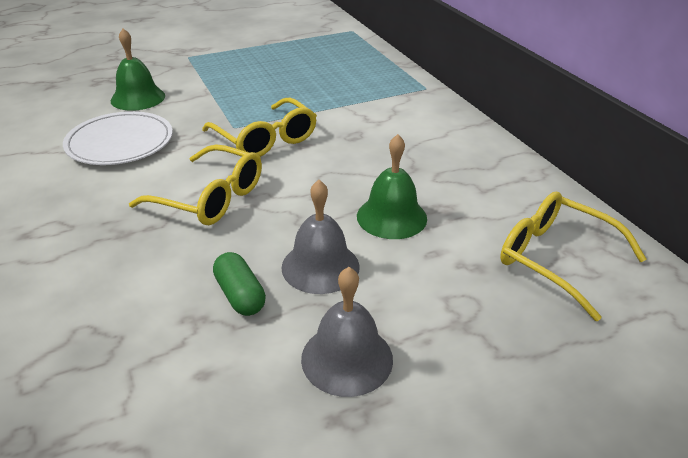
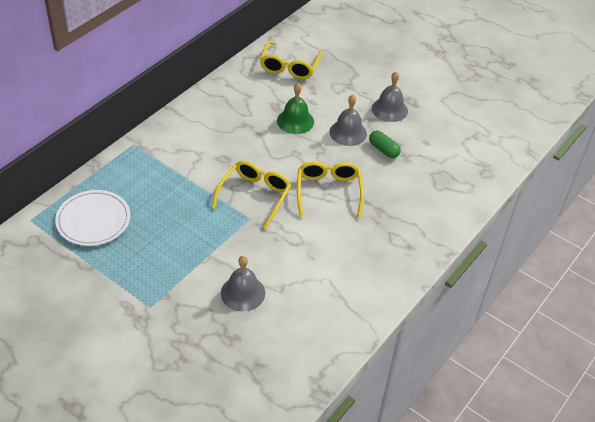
camera: 120 degrees left, 10 degrees up
(120, 142) = (305, 263): white plate -> white plate (93, 220)
(138, 98) = (243, 293): green bell -> grey bell
(240, 295) = (383, 150): green capsule -> green capsule turned 75 degrees counterclockwise

